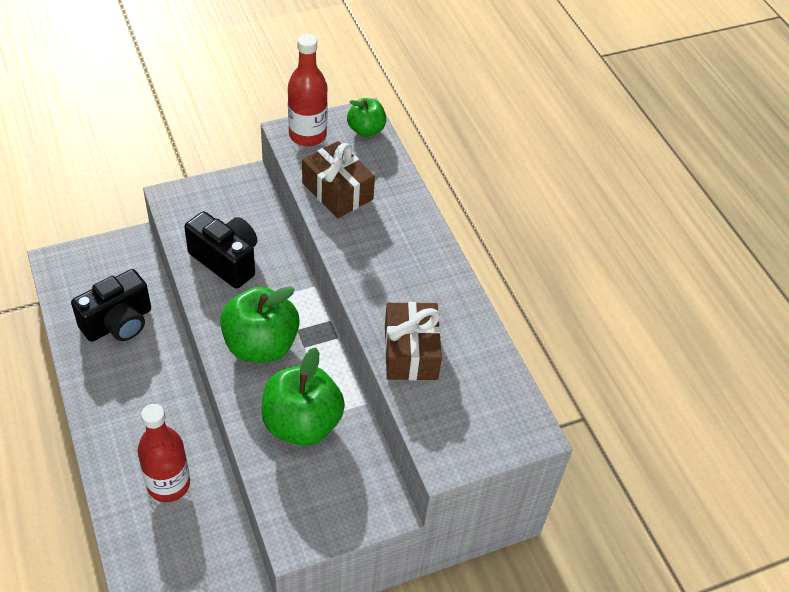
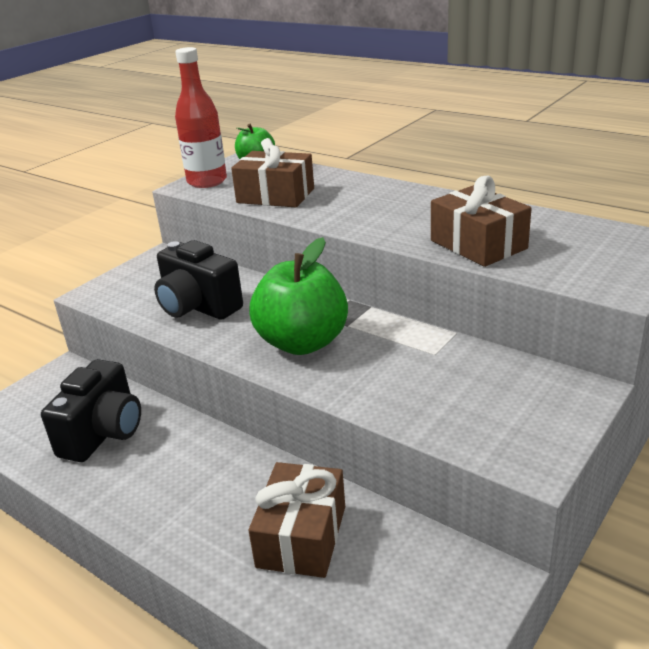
camera: 25 degrees left, 20 degrees down
(168, 484) = (302, 536): red bottle -> brown gift
(226, 261) = (198, 307): black camera -> black camera turned 150 degrees counterclockwise
(302, 423) = (416, 374): green apple -> none

